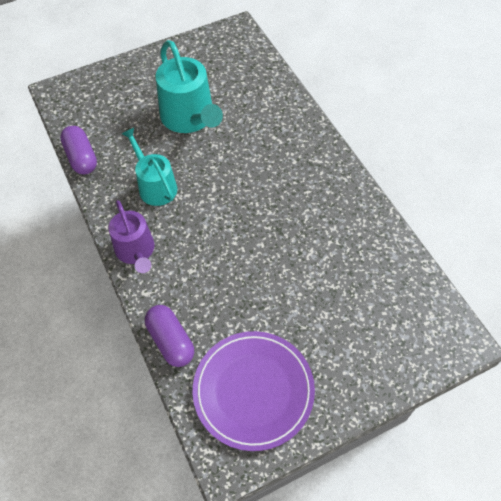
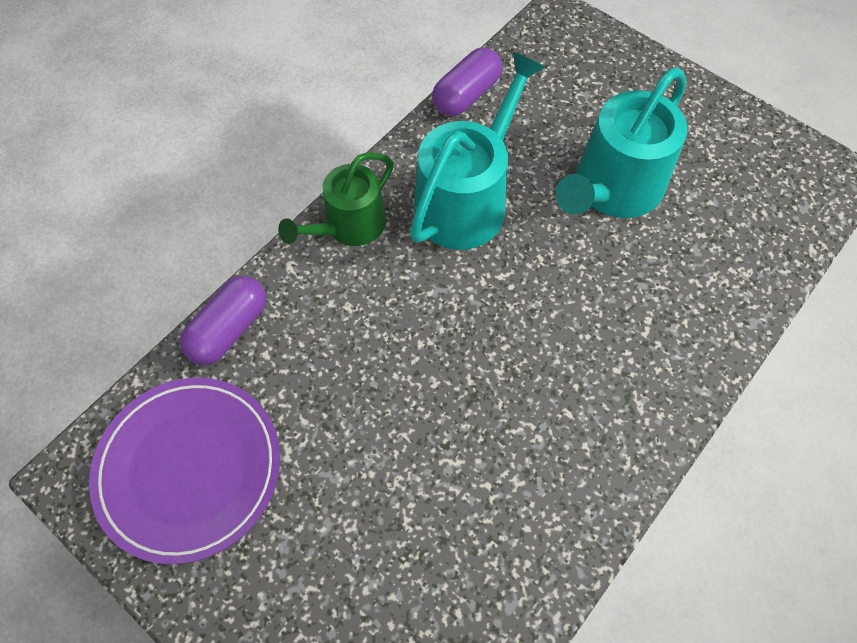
camera: 65 degrees right, 5 degrees up
(136, 251) = (349, 226): purple watering can -> green watering can
(155, 186) = (466, 200): turquoise watering can -> turquoise watering can, size x1.53

